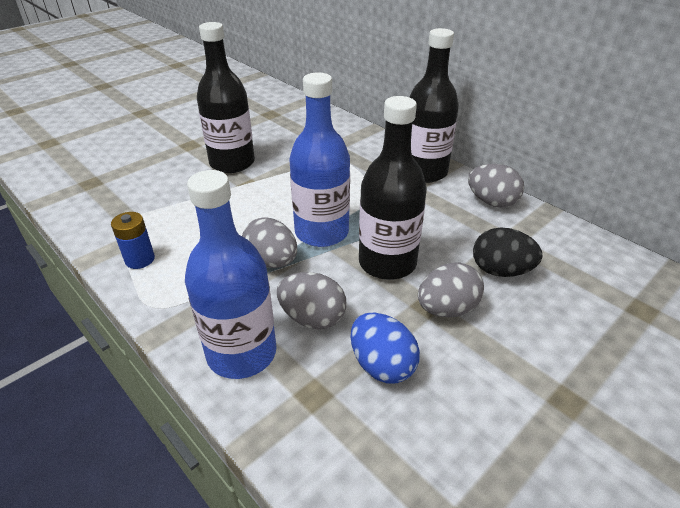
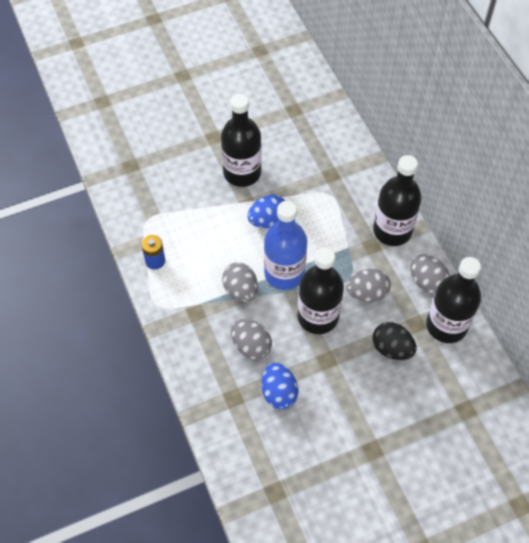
camera: 20 degrees right, 20 degrees up
(242, 353) = (201, 357): blue bottle -> none
(279, 192) = (268, 220): none -> blue egg
(447, 309) = (338, 367): grey egg -> grey egg (367, 293)
(544, 233) = (446, 325): none -> black bottle

